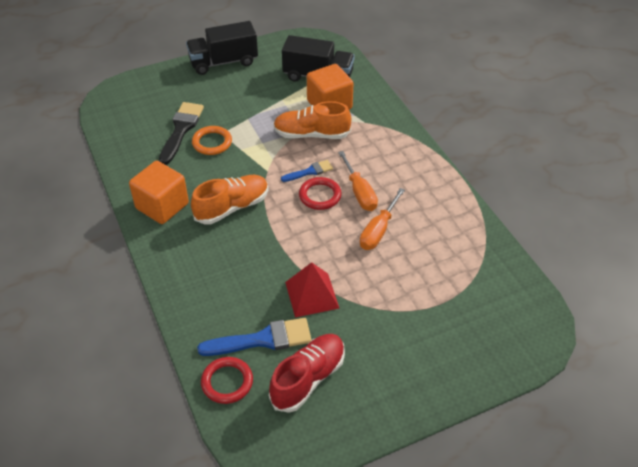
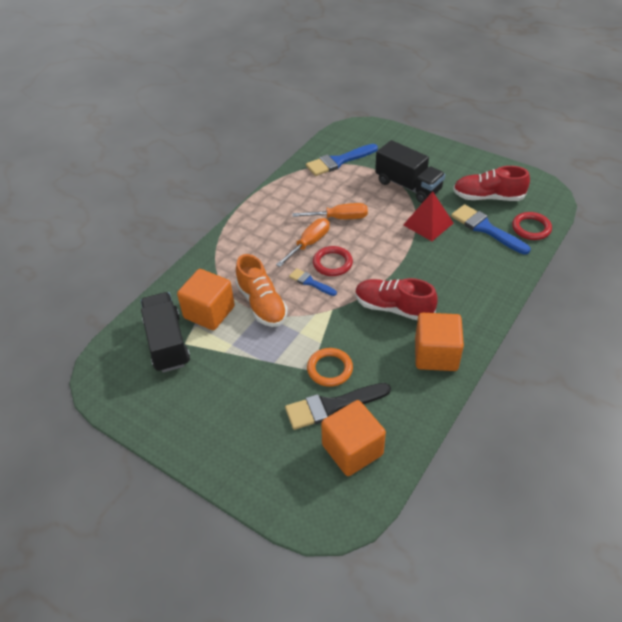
camera: 120 degrees left, 0 degrees up
(140, 124) = (352, 450): none -> orange cube
(223, 62) = (192, 441): black truck -> black truck (408, 186)
(232, 207) = (393, 308): orange shoe -> red shoe
(479, 278) = (338, 161): none -> blue brush

